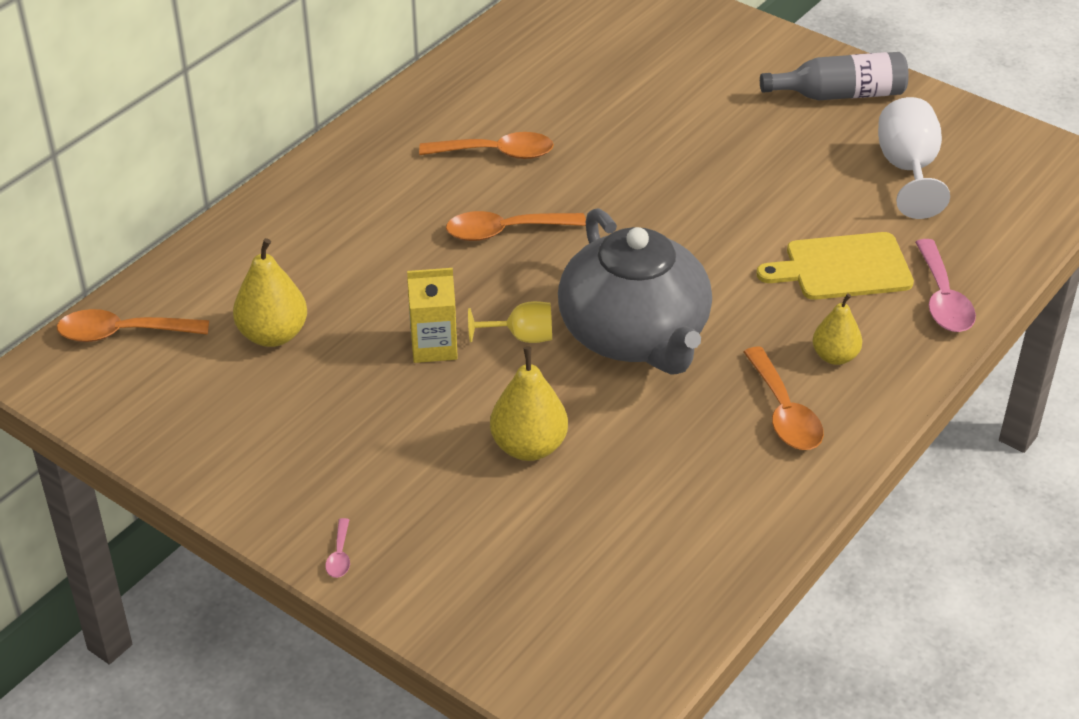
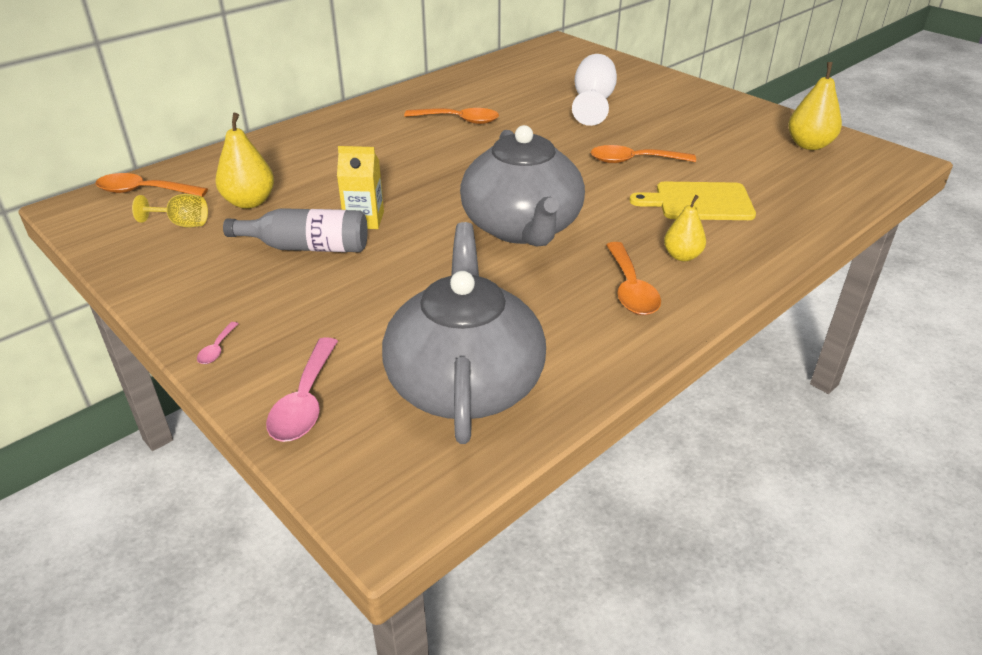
camera: 10 degrees right, 5 degrees down
(505, 231) = (447, 160): orange spoon -> orange spoon (634, 161)
(522, 337) = (433, 220): yellow goblet -> yellow goblet (182, 224)
(529, 447) = (409, 290): yellow pear -> yellow pear (809, 145)
(632, 561) = (465, 383): none -> grey teapot
(840, 94) = (715, 109): grey bottle -> grey bottle (307, 247)
(908, 170) = (760, 152): white goblet -> white goblet (593, 103)
(942, 298) = (779, 228): pink spoon -> pink spoon (305, 401)

